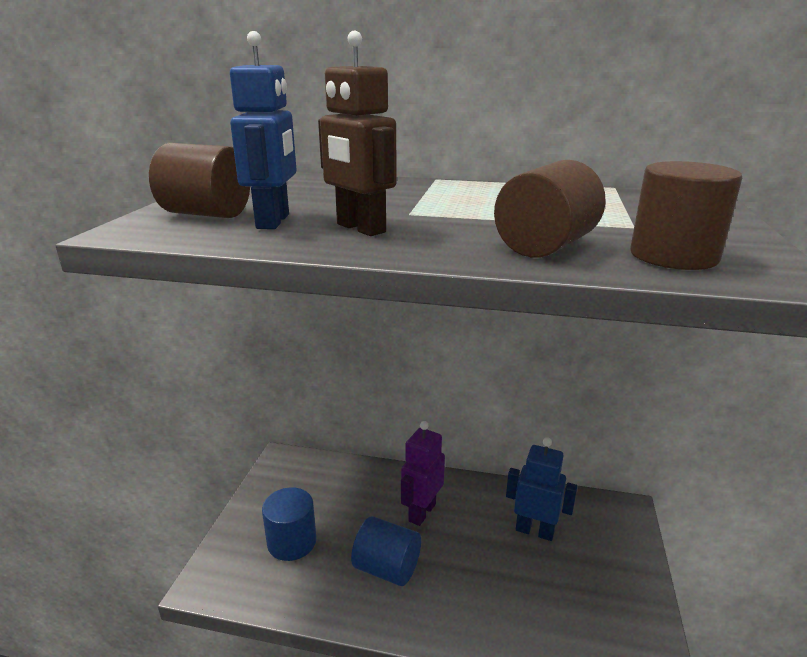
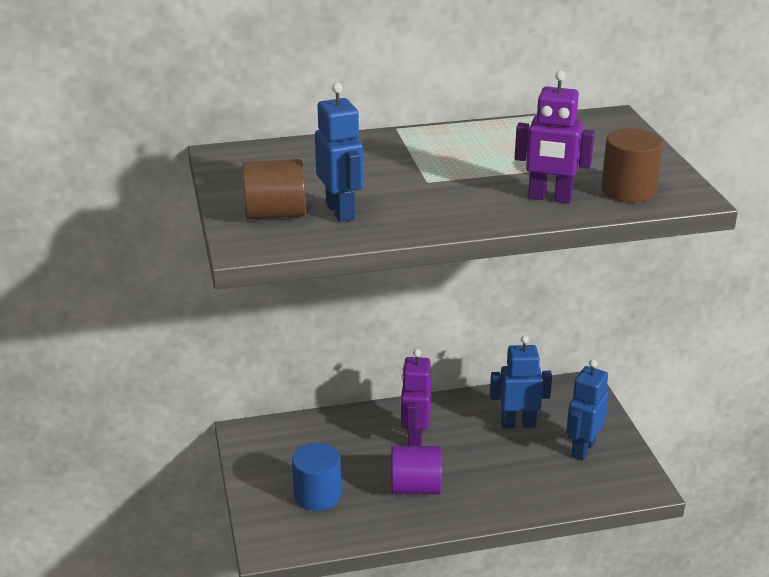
camera: 25 degrees left, 5 degrees up
(360, 228) = (413, 206): brown robot -> none
(387, 568) = (415, 488): blue cylinder -> purple cylinder
(545, 246) = (550, 198): brown cylinder -> purple robot
(594, 587) = (582, 449): none -> blue robot

